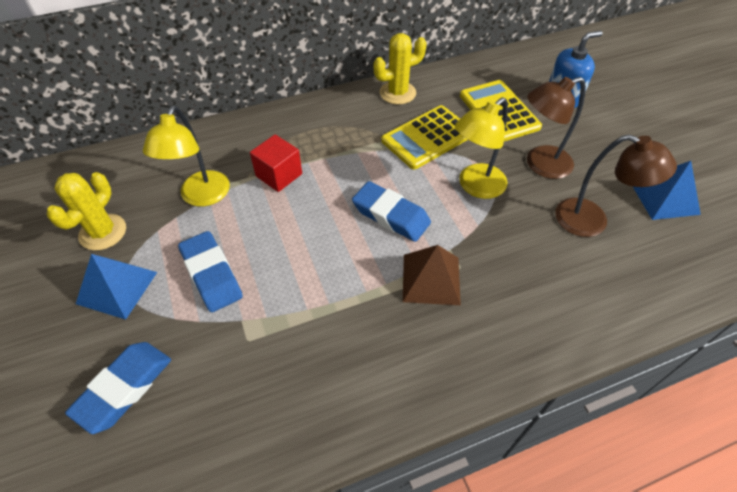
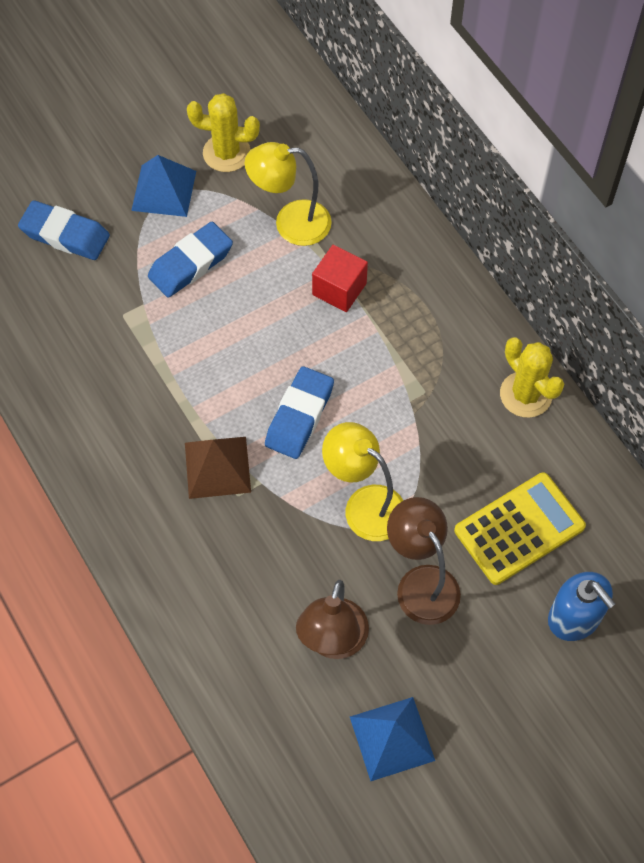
camera: 80 degrees right, 10 degrees up
(427, 137) = (442, 442): yellow calculator -> none

